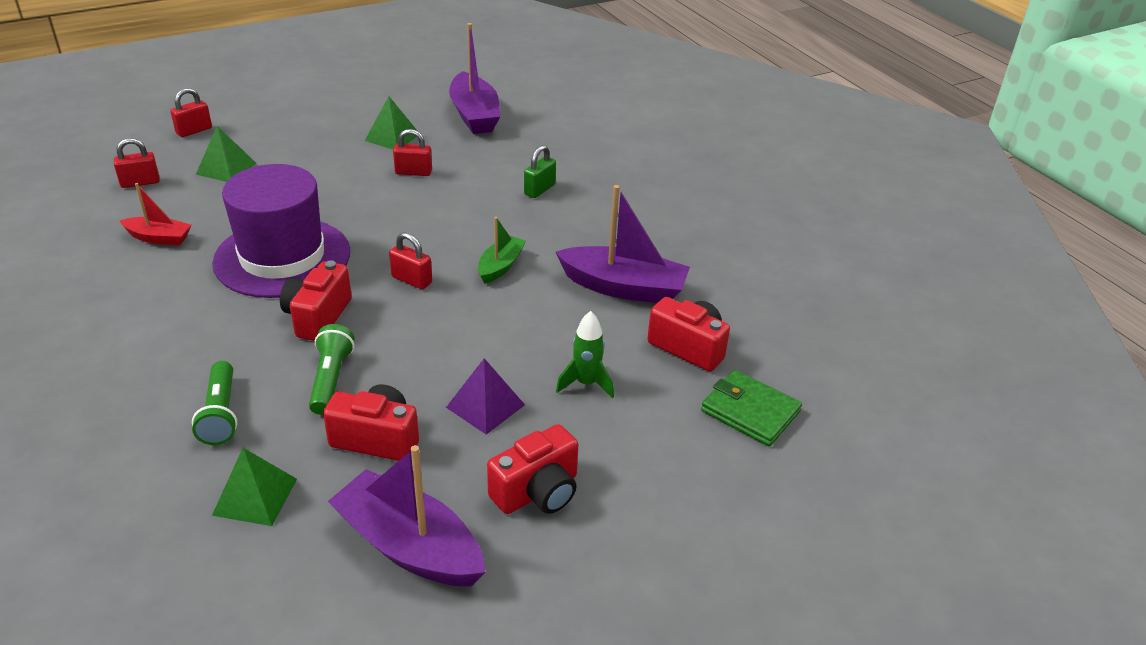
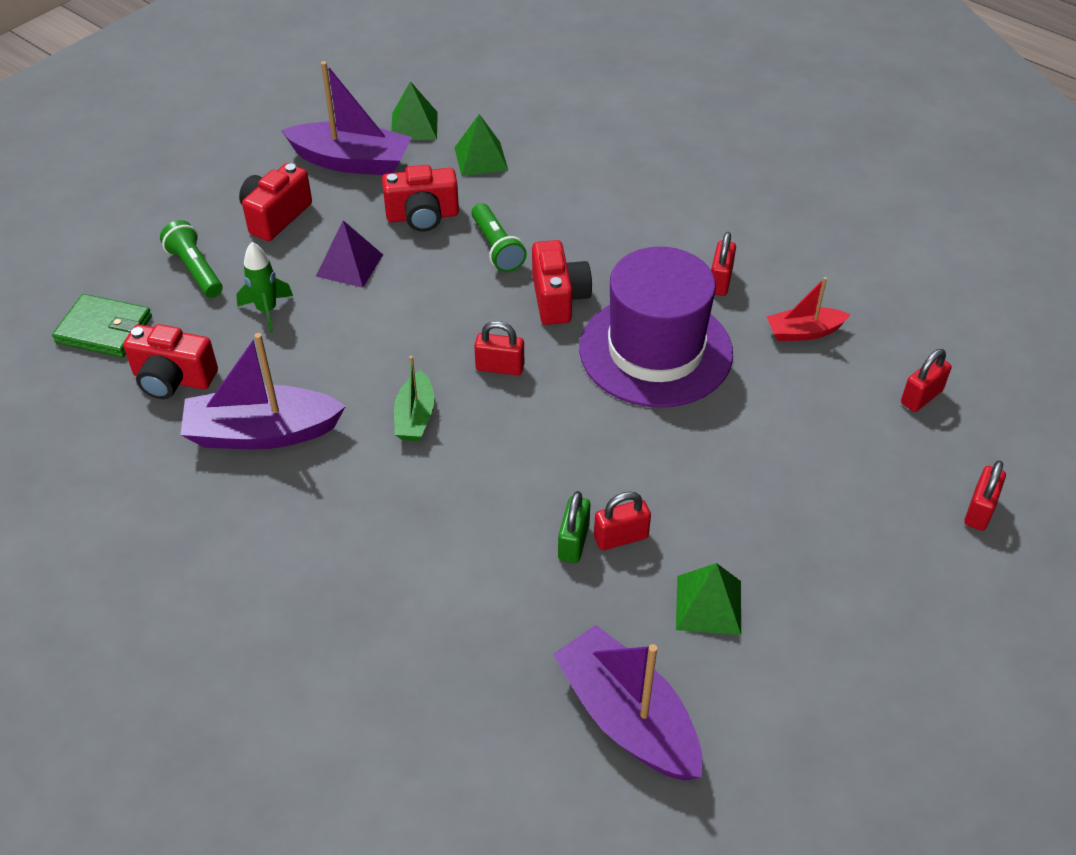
camera: 160 degrees right, 10 degrees up
(170, 290) = (720, 281): none -> red padlock
(221, 413) = (559, 199): green flashlight -> green flashlight (195, 270)
(226, 168) = (856, 455): green pyramid -> green pyramid (414, 126)
(539, 189) = (431, 566): green padlock -> green padlock (573, 542)

